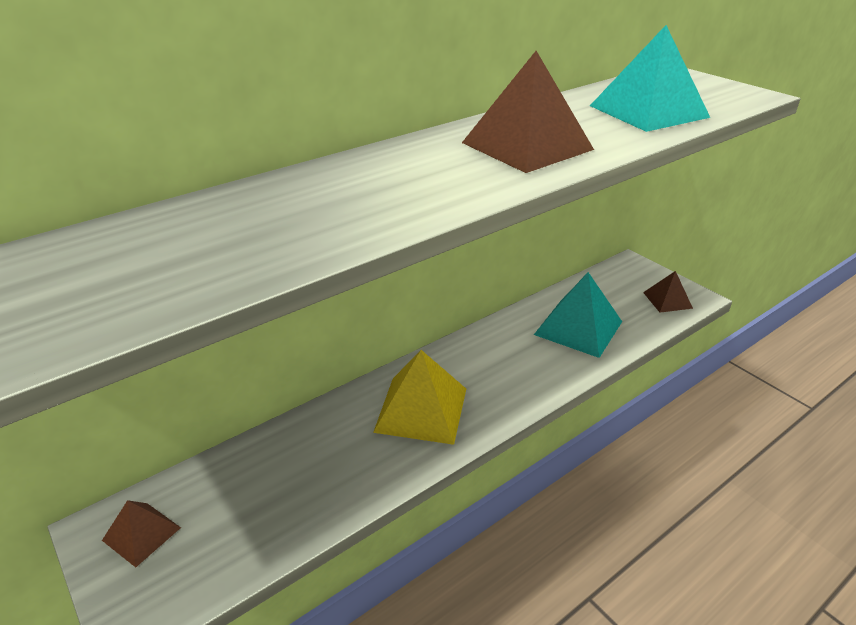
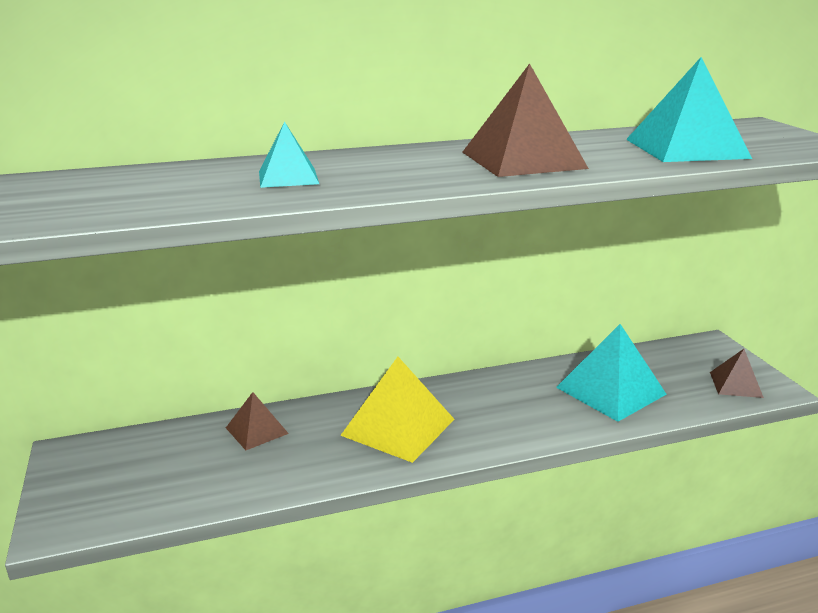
camera: 20 degrees right, 10 degrees down
(141, 534) = (98, 464): brown pyramid -> brown pyramid (256, 430)
(321, 206) = (288, 177): none -> turquoise pyramid

